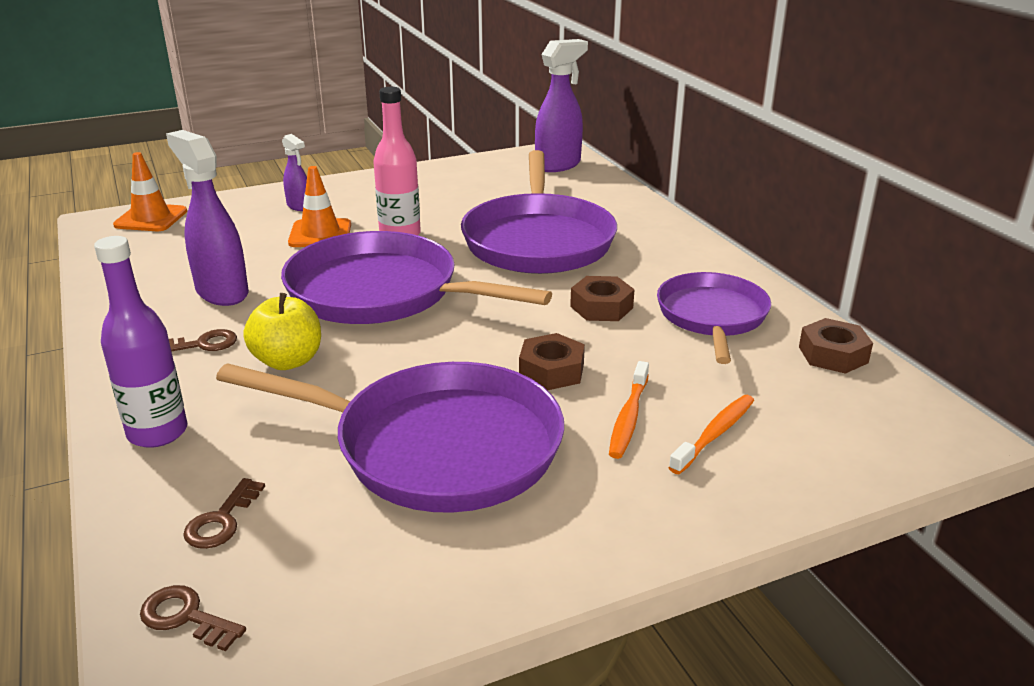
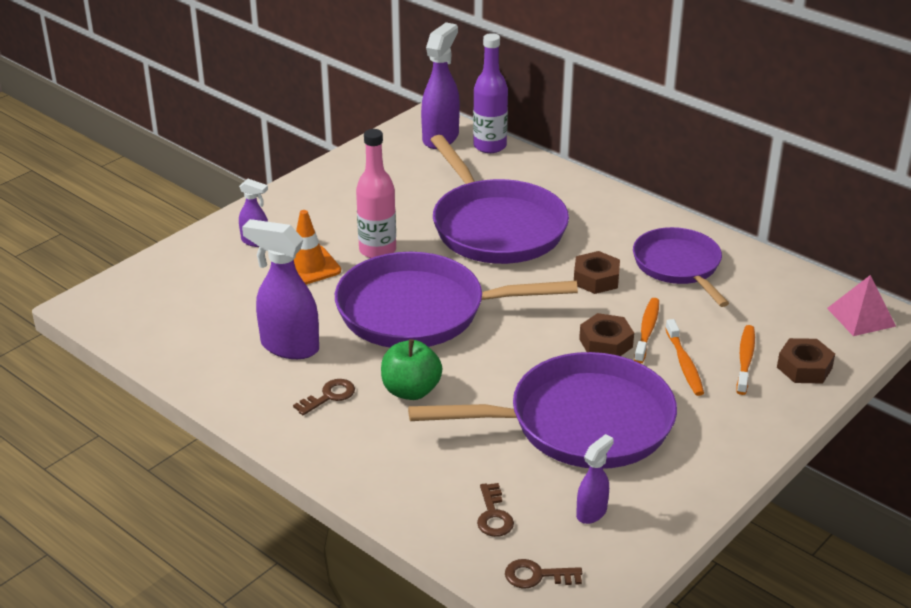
camera: 25 degrees left, 5 degrees up
(151, 218) = (131, 289): orange traffic cone -> none
(157, 432) = (379, 473): purple bottle -> purple bottle (489, 146)
(288, 361) = (411, 391): yellow apple -> green apple
(340, 558) = (592, 512): none -> purple spray bottle
(614, 370) = (647, 330): none -> orange toothbrush
(833, 354) = (777, 276): brown nut -> brown nut (804, 367)
(922, 427) = (861, 317): none -> pink pyramid

